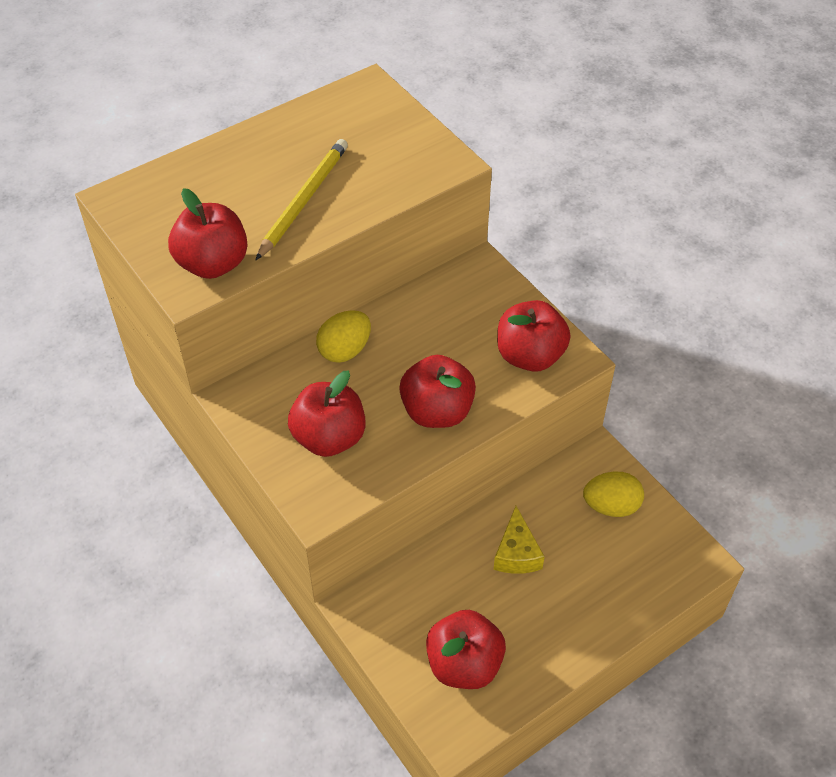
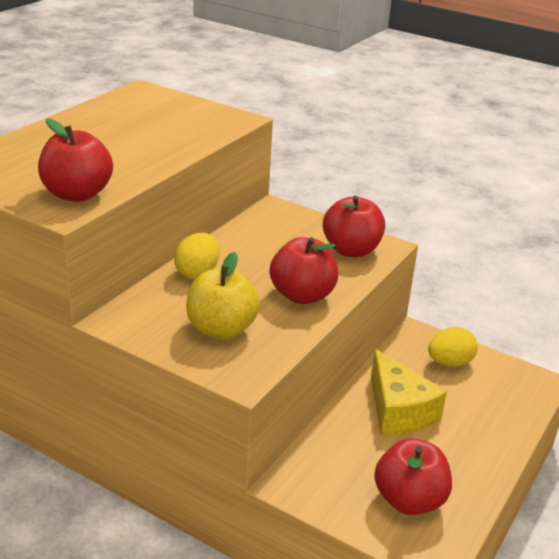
camera: 25 degrees left, 20 degrees down
(303, 200) = (133, 150): yellow pencil -> none
(329, 438) = (221, 329): red apple -> yellow apple
(516, 553) = (398, 411): yellow cheese -> yellow cheese, size x1.54

